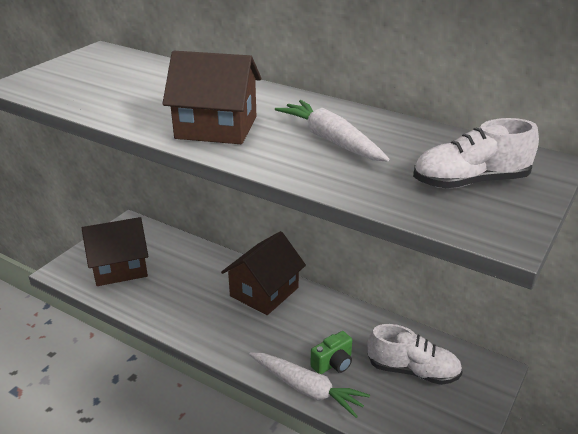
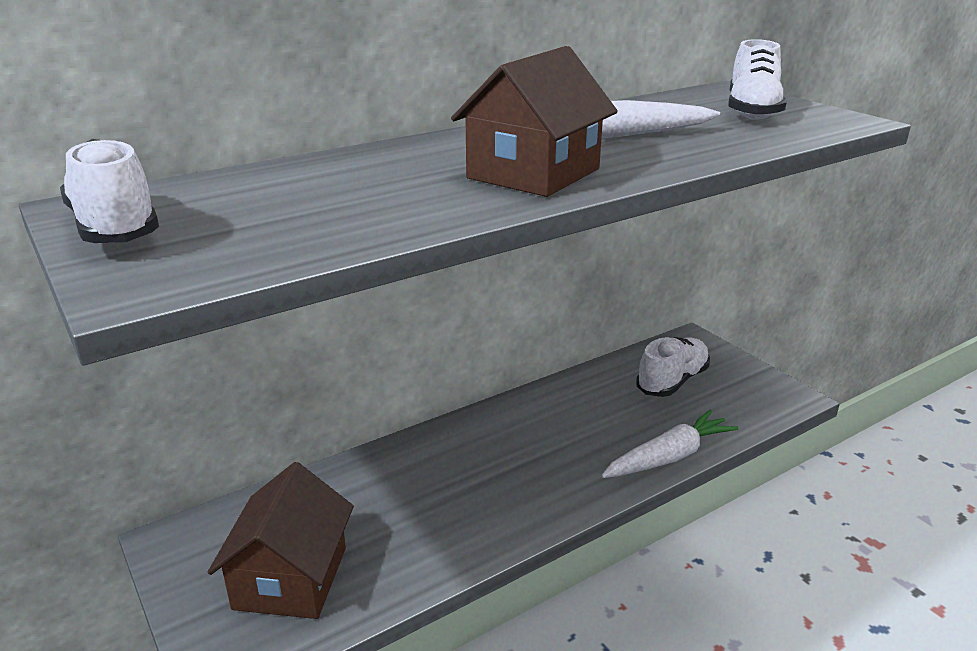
camera: 65 degrees left, 5 degrees down
(76, 63) = (115, 228): none -> white shoe
(264, 292) = (475, 442): brown house -> none
(333, 363) = (637, 427): green camera -> none

